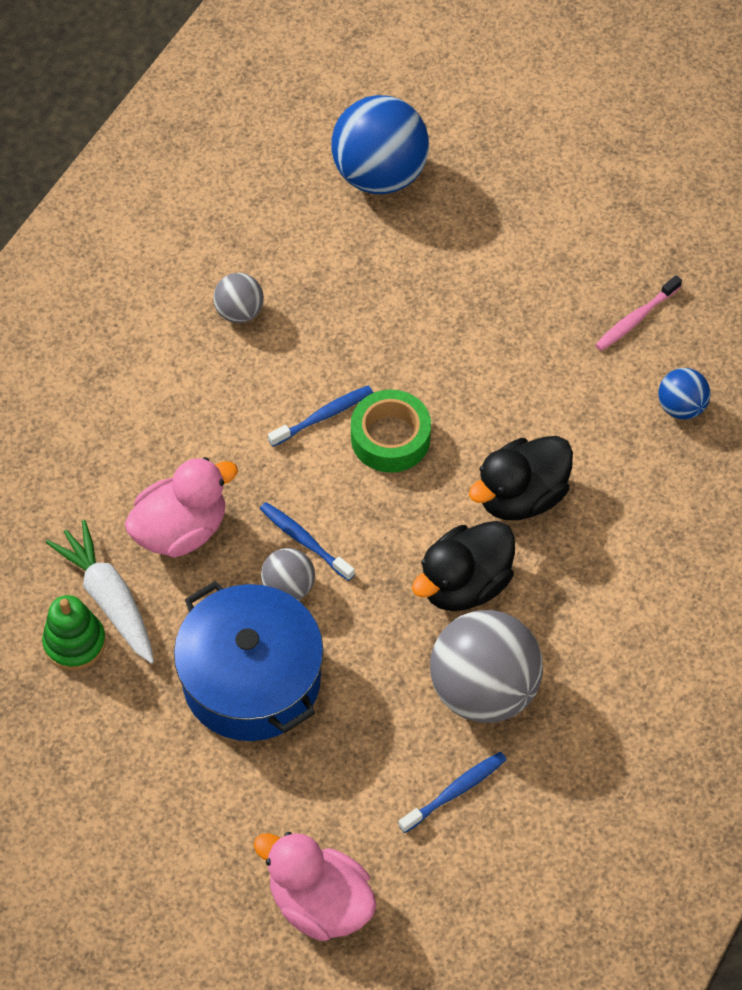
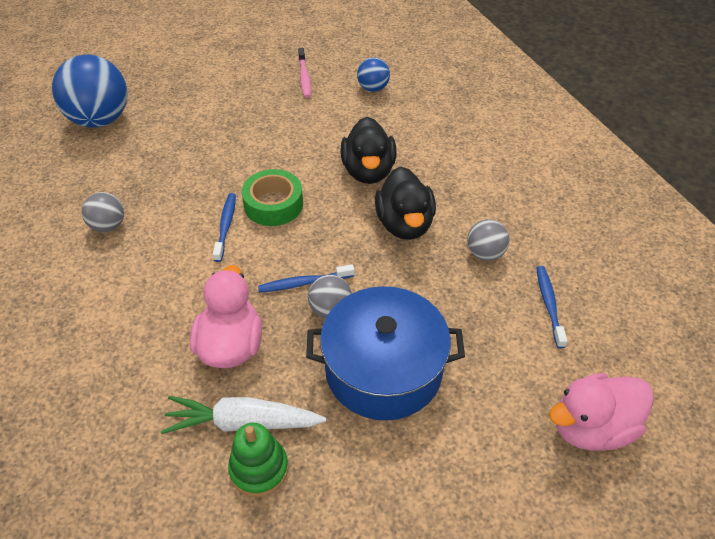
camera: 55 degrees left, 10 degrees down
(483, 690) = (485, 253): grey ball -> grey ball, size x0.50

